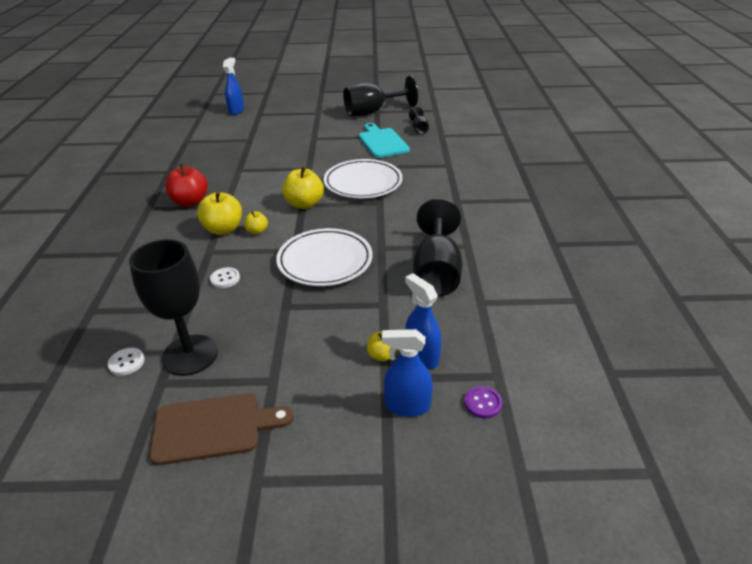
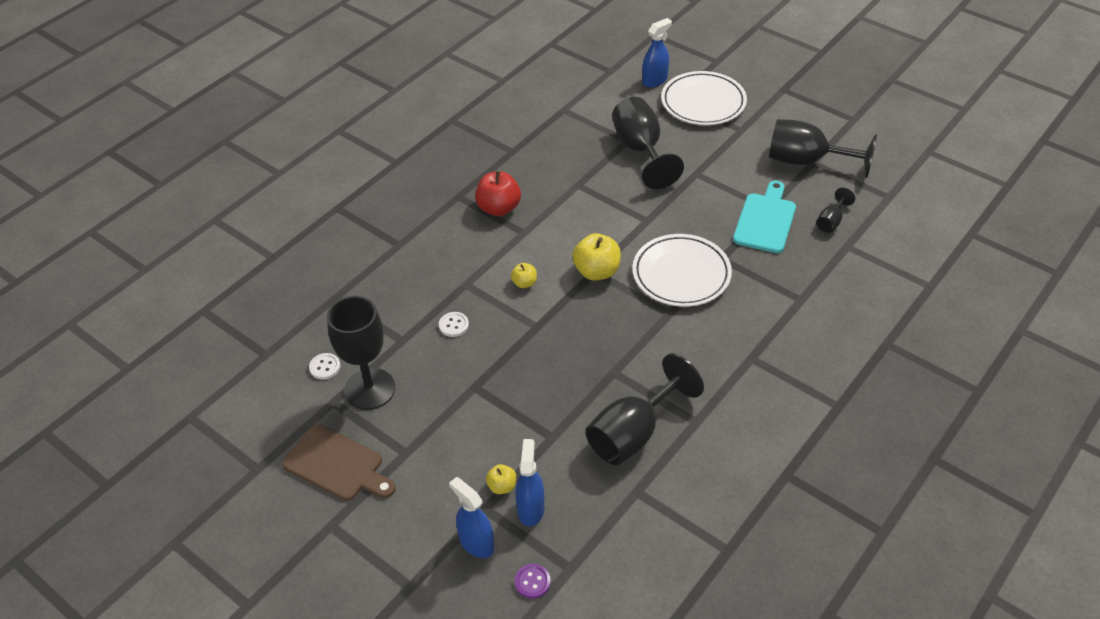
camera: 40 degrees right, 10 degrees up
(223, 229) = (498, 263): yellow apple -> none
(264, 140) = (641, 150): none -> black goblet
(325, 261) = (549, 357): white plate -> white plate (703, 102)

